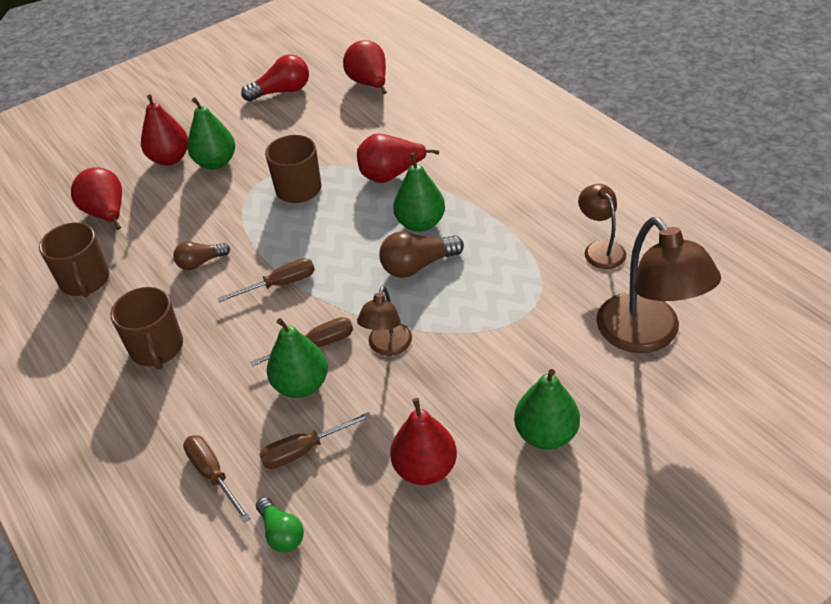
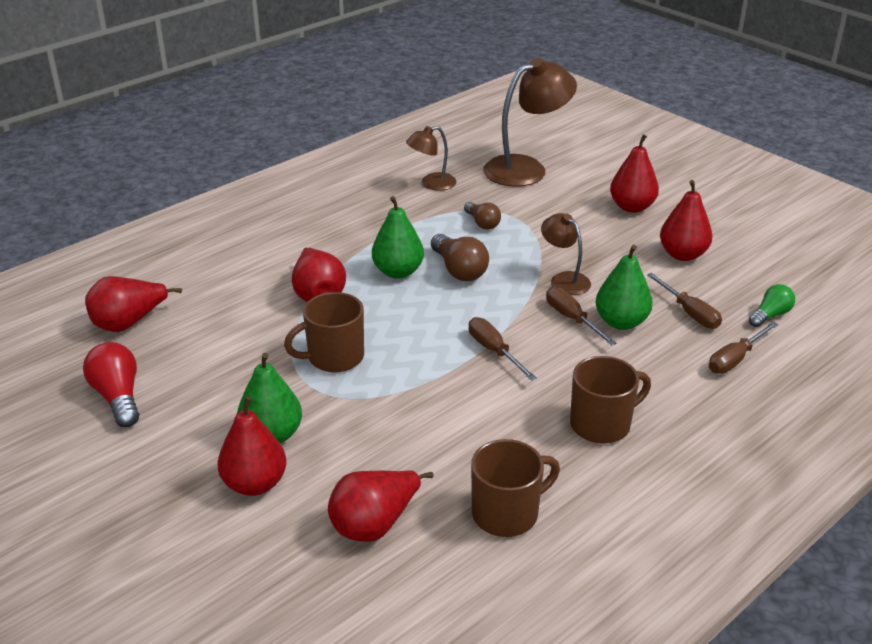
camera: 100 degrees left, 10 degrees down
(200, 262) = (465, 415): brown light bulb -> brown light bulb (482, 223)
(387, 347) = (564, 279): brown lamp -> brown lamp turned 135 degrees counterclockwise
(545, 434) = (632, 207): green pear -> red pear

